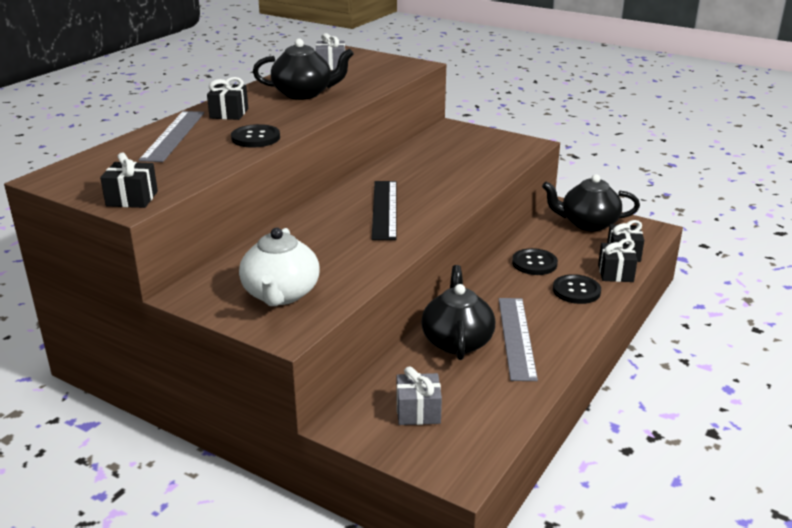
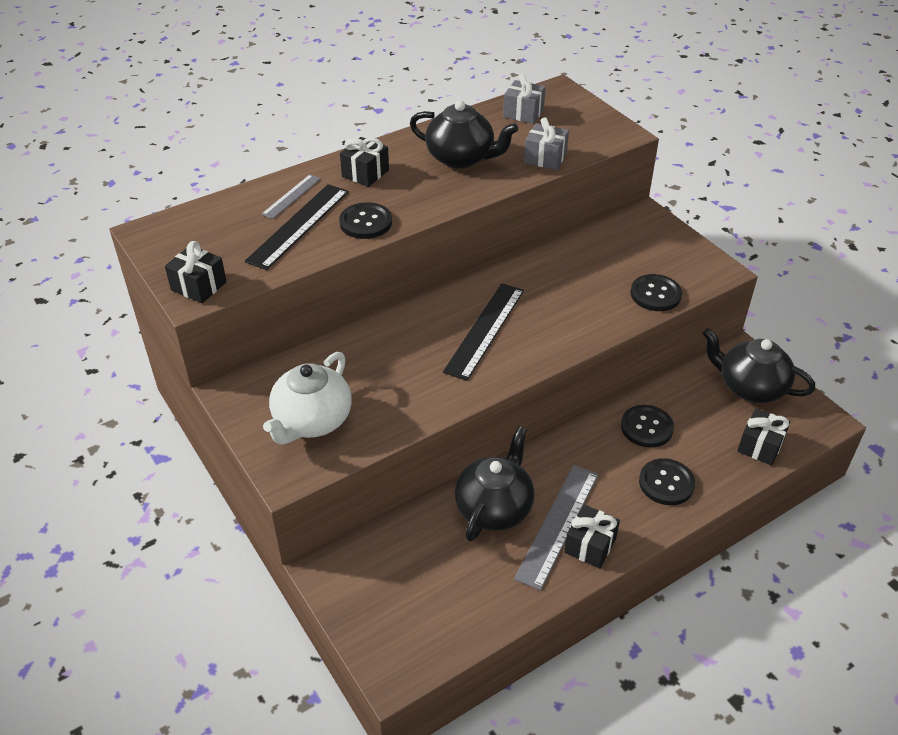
camera: 25 degrees right, 15 degrees up
(173, 135) = (291, 196): grey ruler -> grey ruler, size x0.57
(196, 149) = (298, 225): none -> black ruler
(418, 411) = (401, 582): grey gift -> grey gift (545, 158)
(498, 164) = (655, 294): none -> black button
(615, 273) = (729, 472): black gift -> black gift (590, 545)

